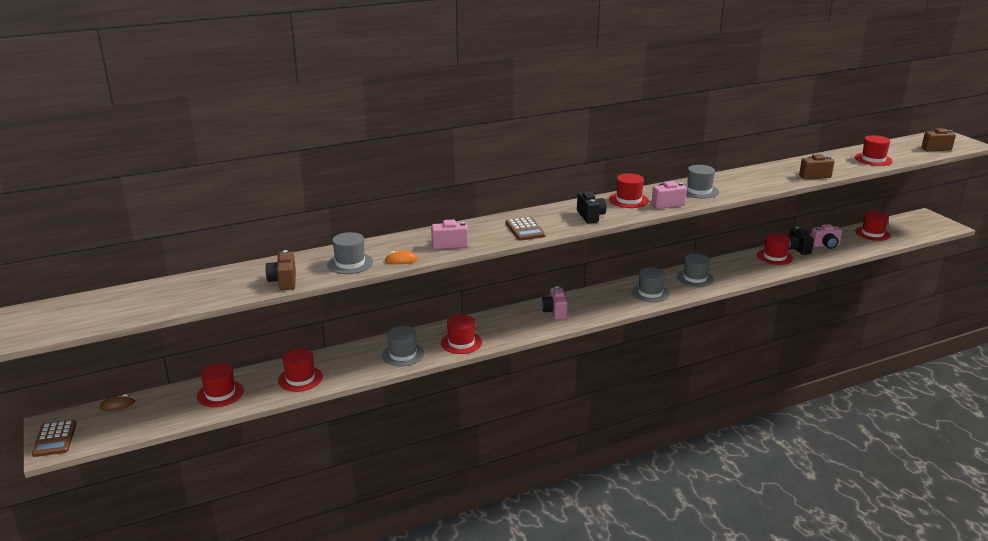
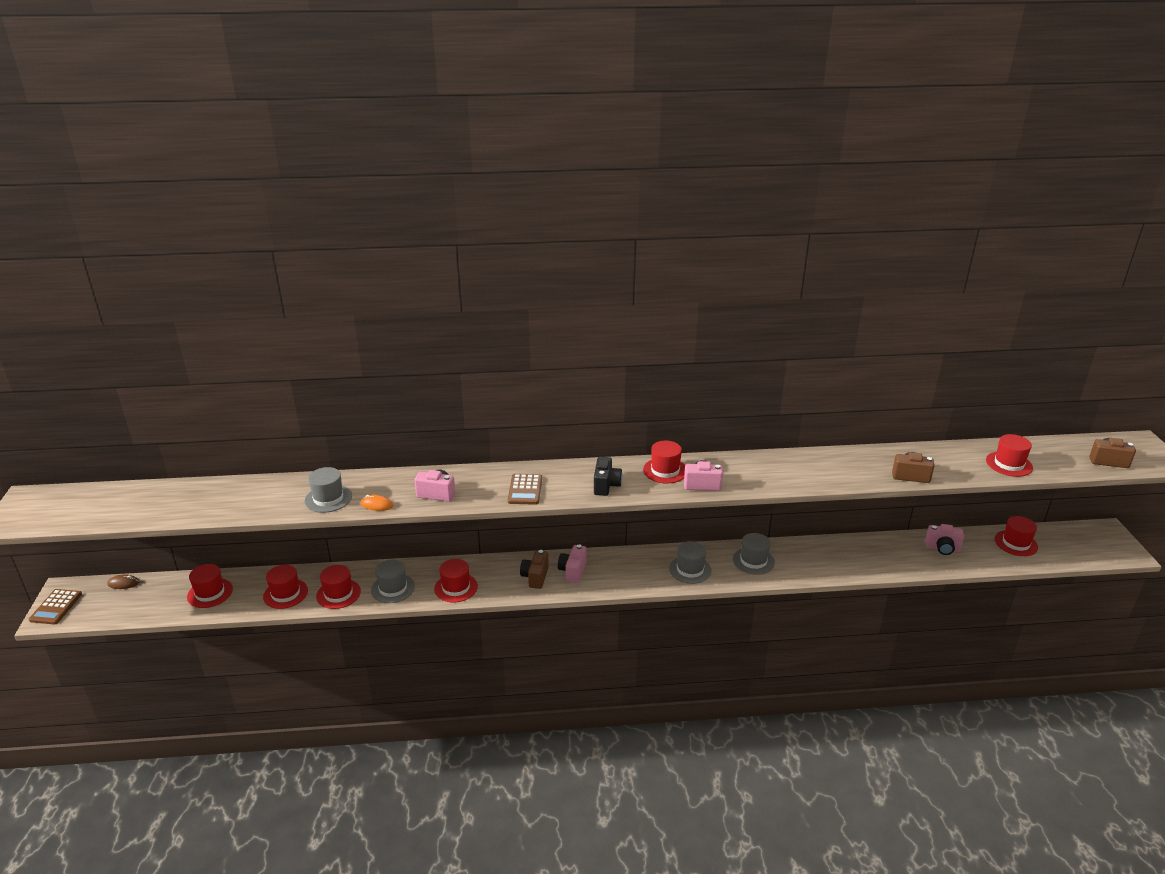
camera: 20 degrees right, 5 degrees up
(283, 281) = (255, 508): brown camera -> brown camera (535, 577)
(699, 191) = (754, 472): grey hat -> none
(774, 257) = (868, 551): red hat -> red hat (338, 594)
(797, 249) = (902, 546): black camera -> none

